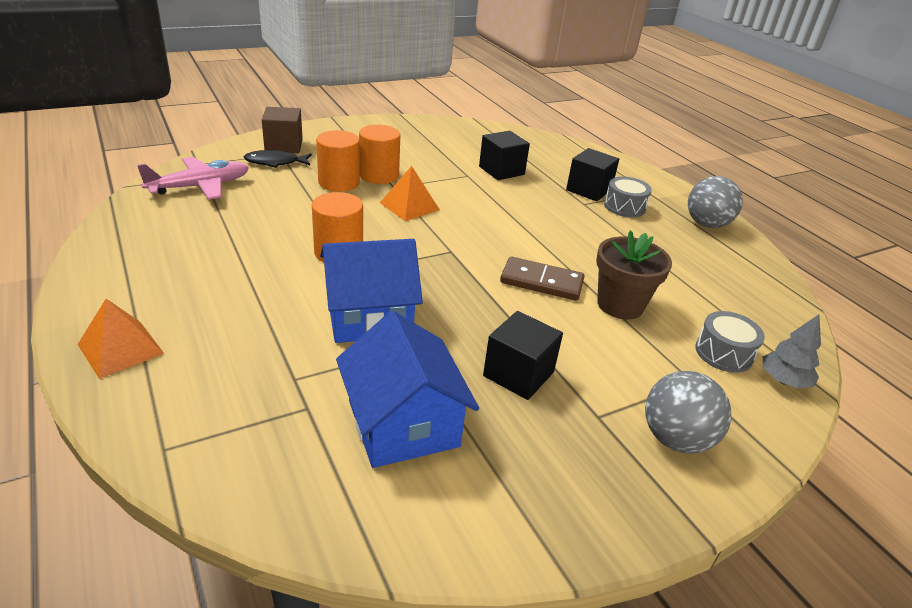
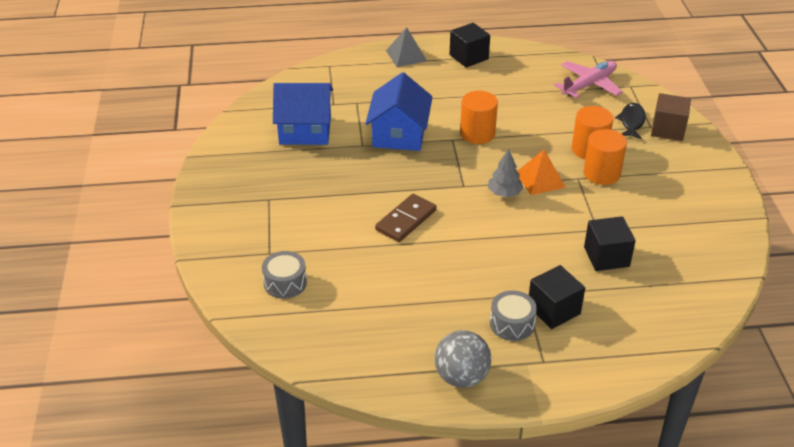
camera: 115 degrees right, 5 degrees up
(120, 348) = (406, 55): orange pyramid -> grey pyramid
(200, 186) = (589, 85): pink plane -> pink plane turned 120 degrees counterclockwise
(518, 374) = (318, 179): black cube -> black cube (469, 57)
(620, 305) = (361, 252): brown flower pot -> none
(675, 439) = (234, 222): grey ball -> none
(783, 380) = (244, 300): grey tree -> grey tree (504, 193)

